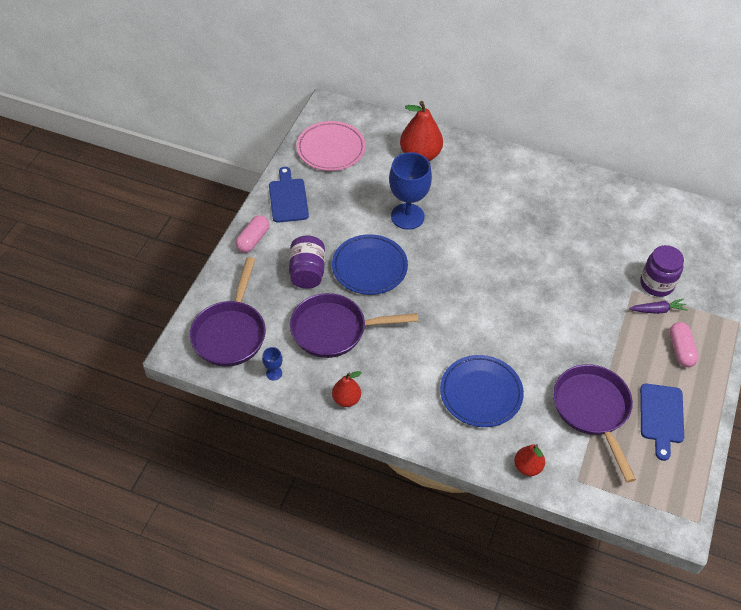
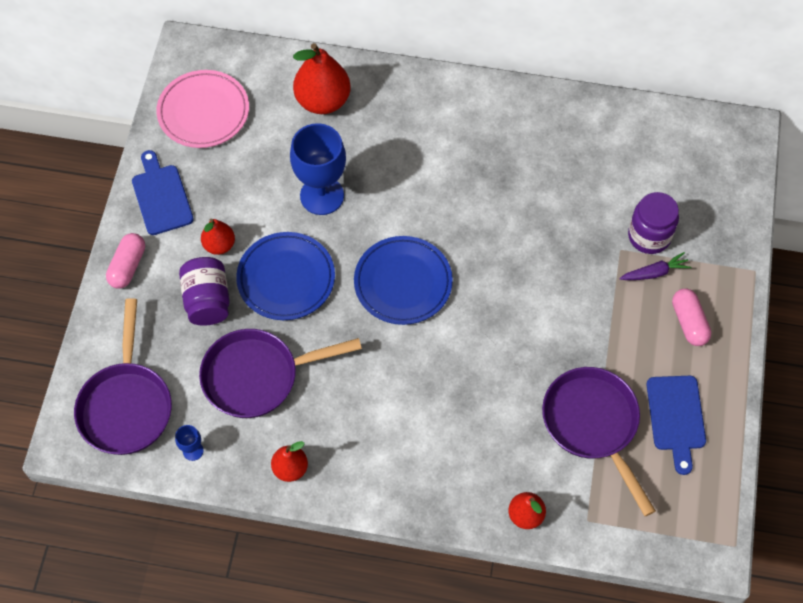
camera: 10 degrees left, 10 degrees up
(324, 237) = (219, 245): none -> red pear
(481, 393) = (454, 428): blue plate -> blue plate (403, 283)

